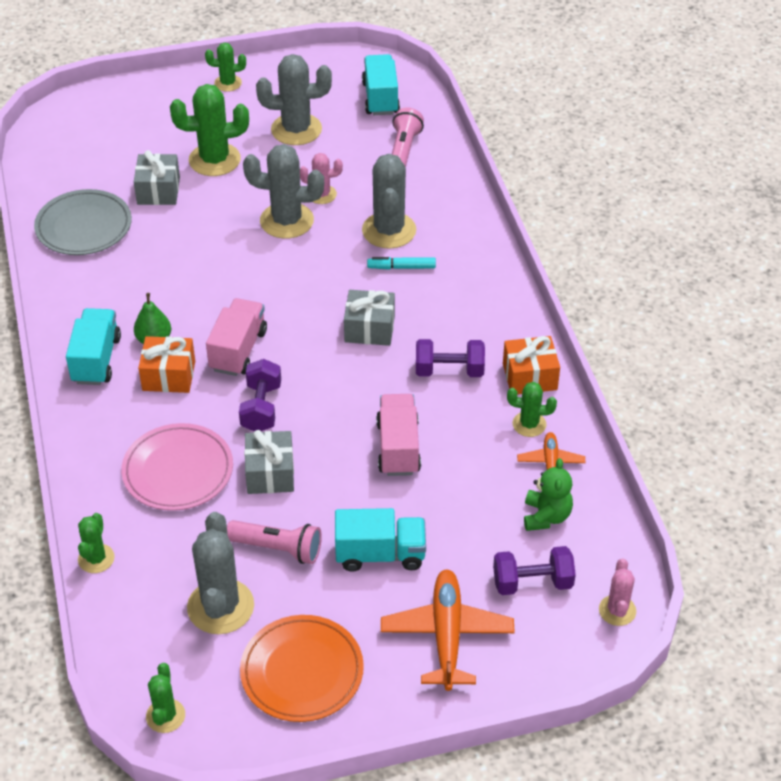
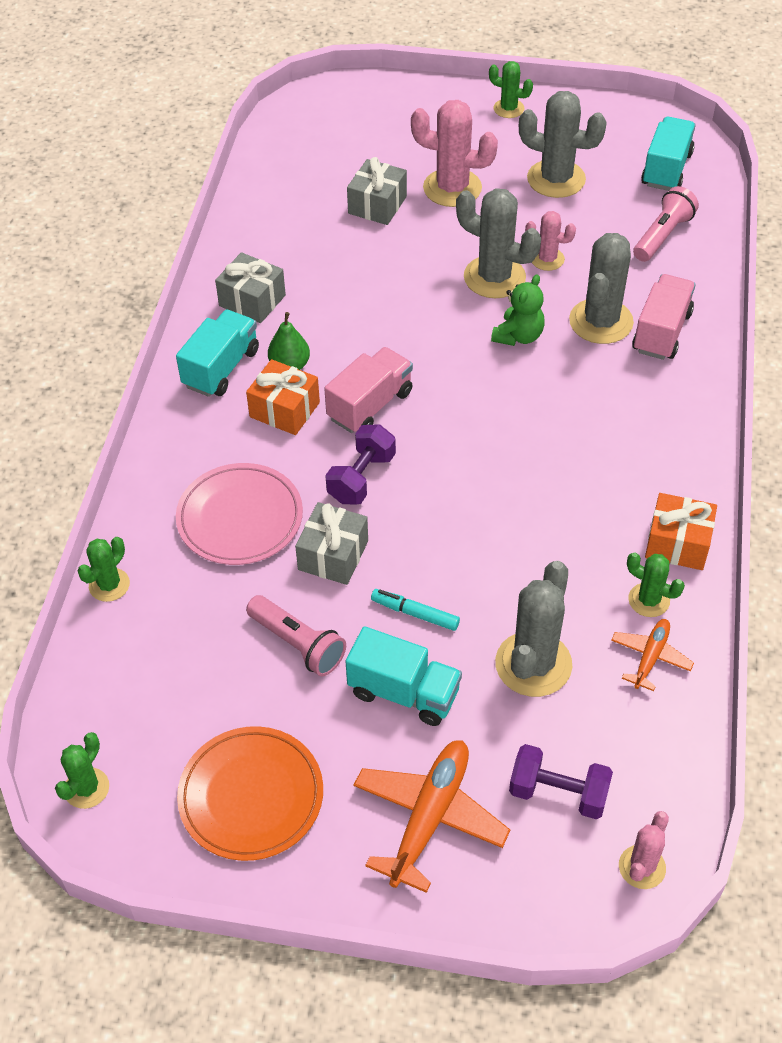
camera: 25 degrees right, 5 degrees up
(84, 226) = (283, 221): grey plate -> none
(214, 160) = (452, 188): green cactus -> pink cactus
(220, 607) = (205, 687): grey cactus -> grey cactus (533, 664)
(369, 329) = (523, 427): grey gift -> grey gift (252, 300)
(398, 448) = (486, 575): pink truck -> pink truck (661, 332)
(401, 267) = (594, 368): turquoise marker -> turquoise marker (415, 613)
(449, 371) = (588, 505): purple dumbbell -> none
(546, 516) = (614, 718): green teddy bear -> green teddy bear (518, 336)

